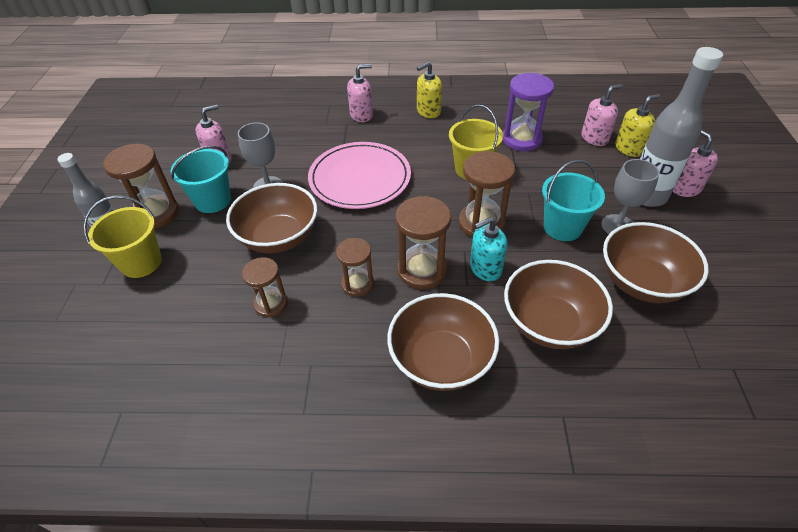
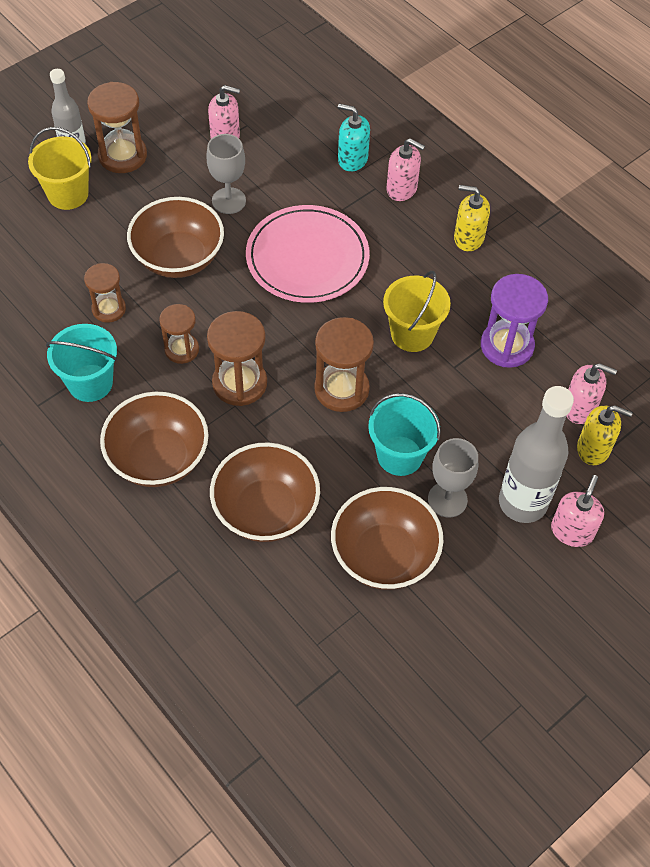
camera: 45 degrees right, 10 degrees up
(213, 201) = (173, 178): turquoise bucket -> turquoise bucket (90, 383)
(485, 268) = (286, 427): turquoise soap dispenser -> turquoise soap dispenser (352, 159)

